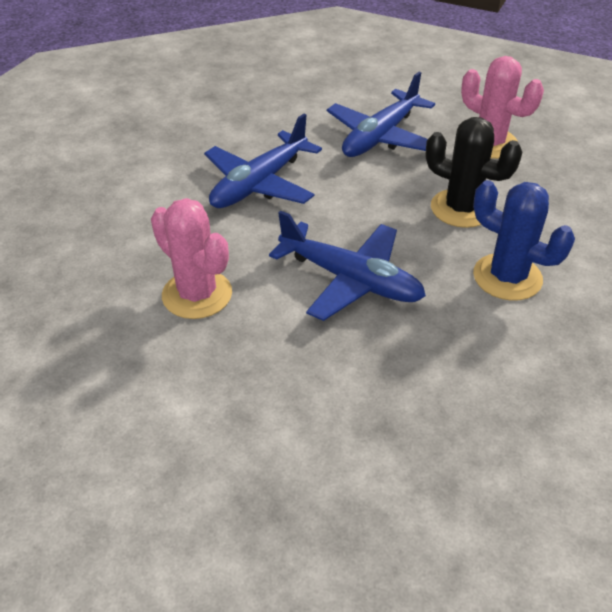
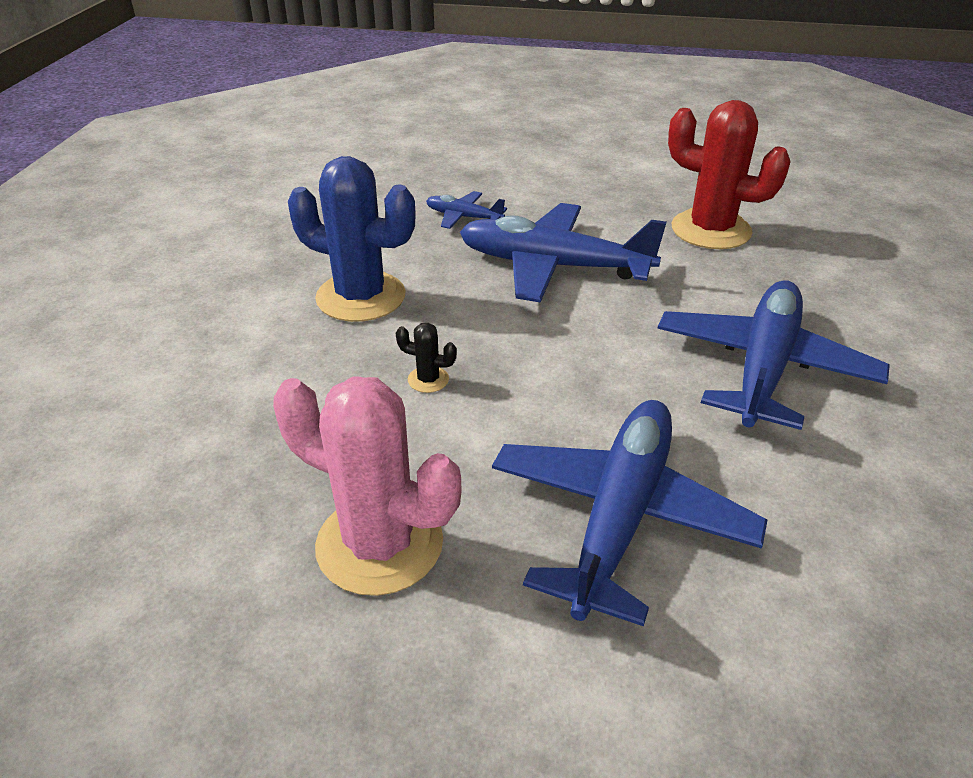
camera: 165 degrees right, 5 degrees down
(197, 294) = (711, 230): pink cactus -> red cactus
(411, 355) = (463, 217): none -> blue plane
(461, 208) = (428, 379): black cactus -> black cactus, size x0.41

